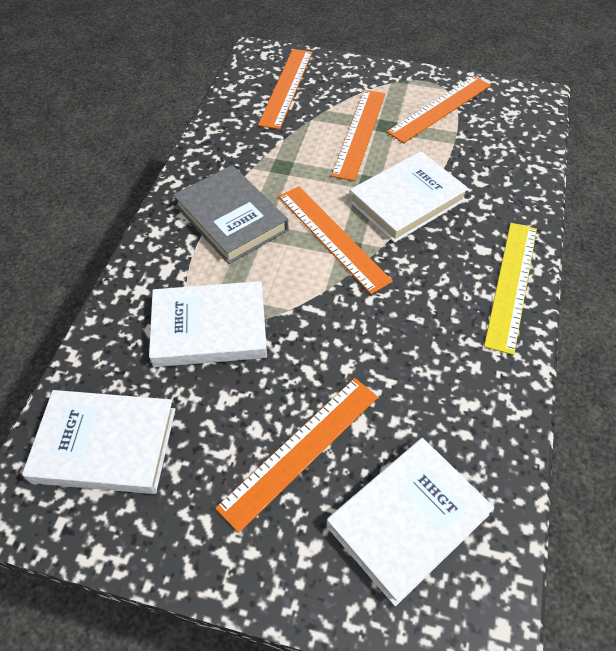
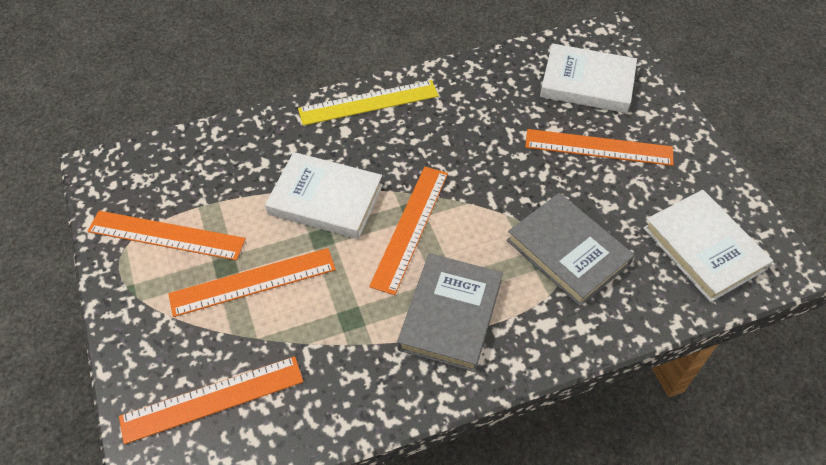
camera: 125 degrees left, 0 degrees up
(210, 328) = (568, 252): white book -> grey book

